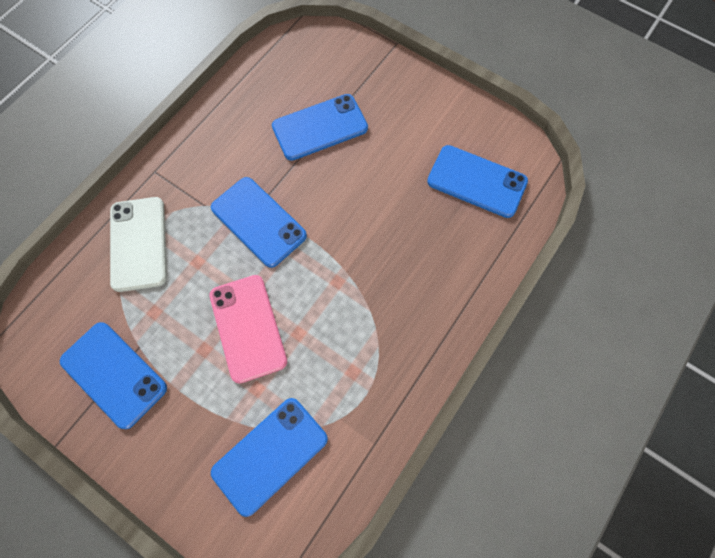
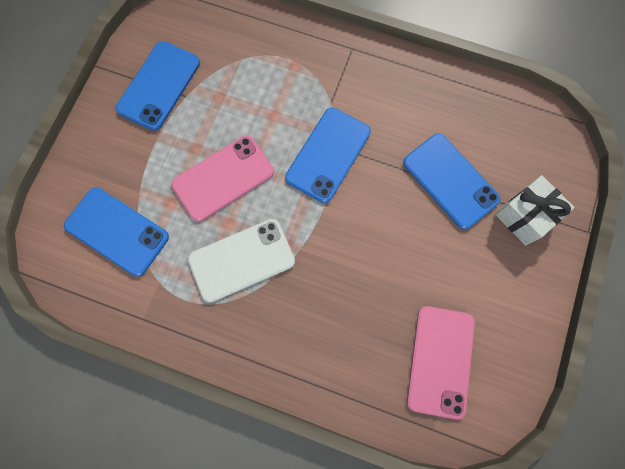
camera: 75 degrees right, 5 degrees up
(138, 244) = (277, 62): white phone -> white phone (241, 260)
(369, 82) = (525, 216): none -> white gift
(476, 181) = (440, 361): blue phone -> pink phone

